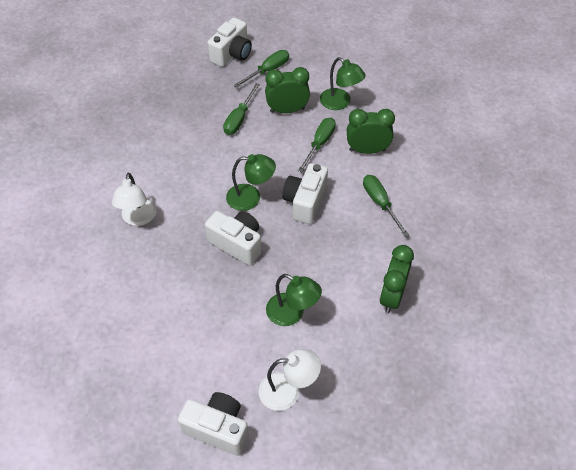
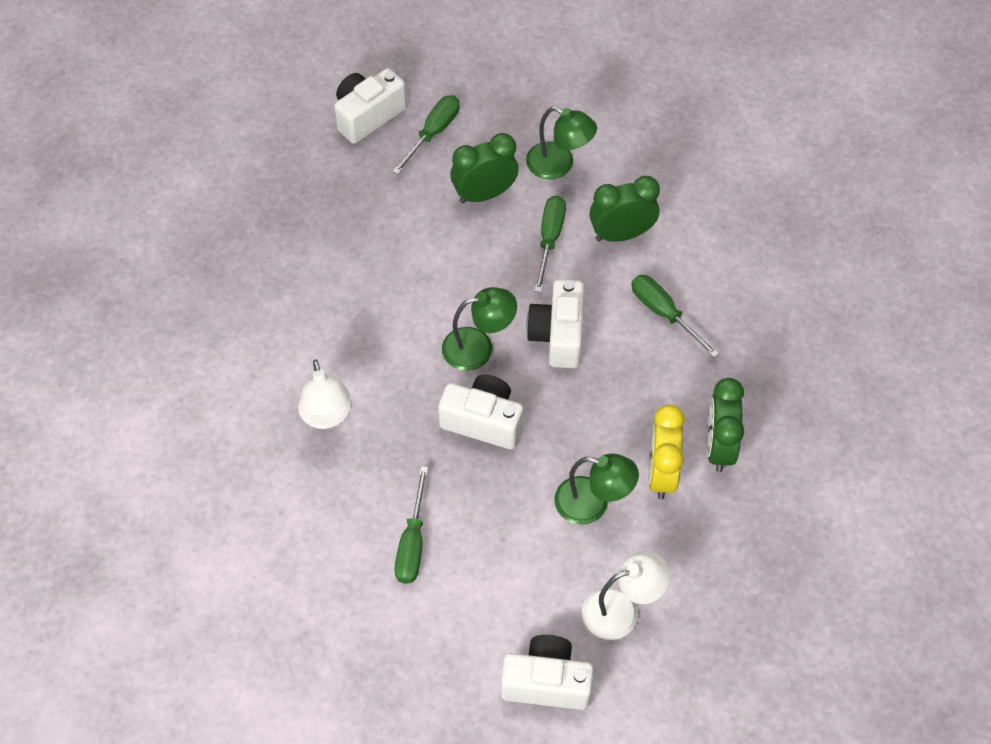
camera: 15 degrees left, 5 degrees up
(232, 54) = (368, 116): white camera -> white camera turned 150 degrees counterclockwise
(239, 119) = (417, 224): green screwdriver -> green screwdriver (412, 543)
(346, 304) = (661, 473): none -> yellow clock

